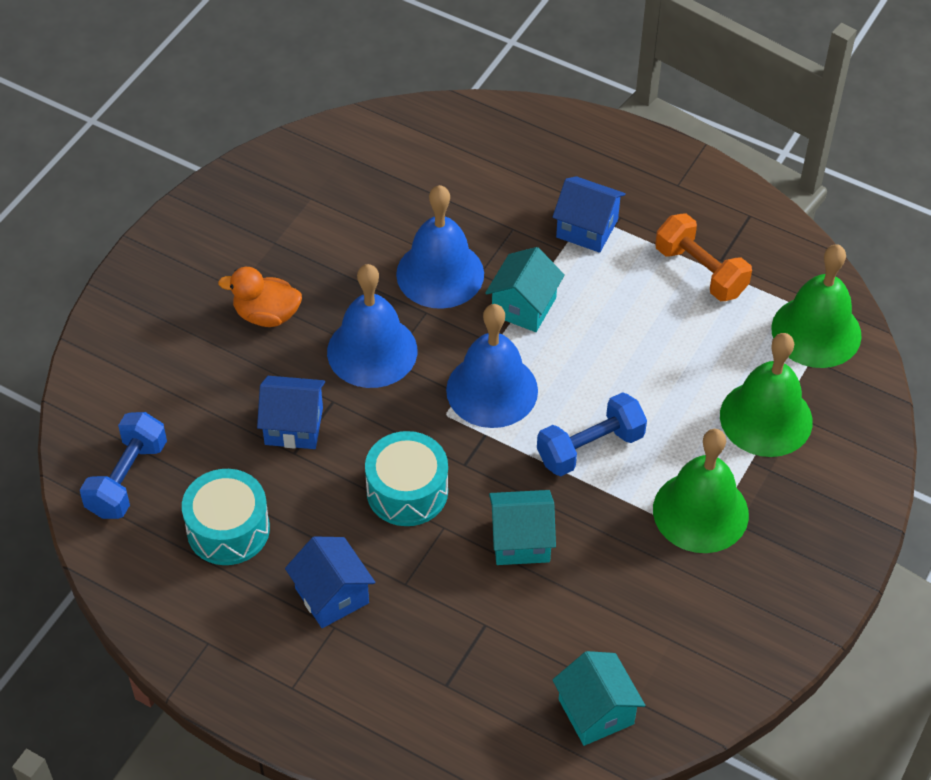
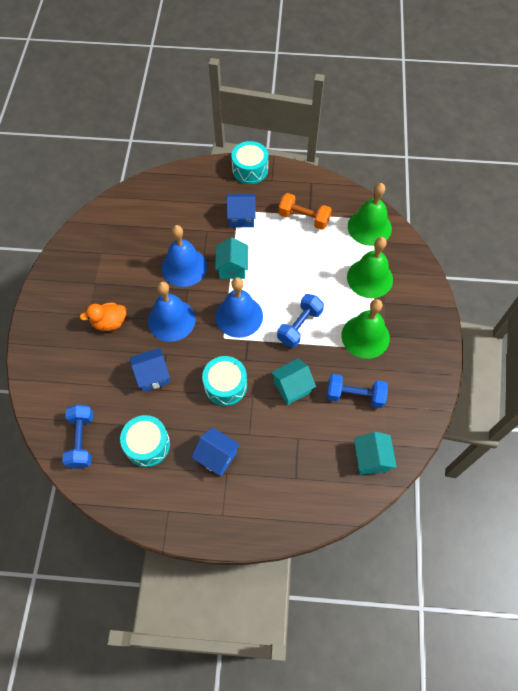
camera: 25 degrees left, 10 degrees up
(596, 711) = (371, 458): turquoise house -> turquoise house turned 45 degrees clockwise
(625, 600) = (355, 395): none -> blue dumbbell
(647, 153) = (250, 170): none -> turquoise drum

